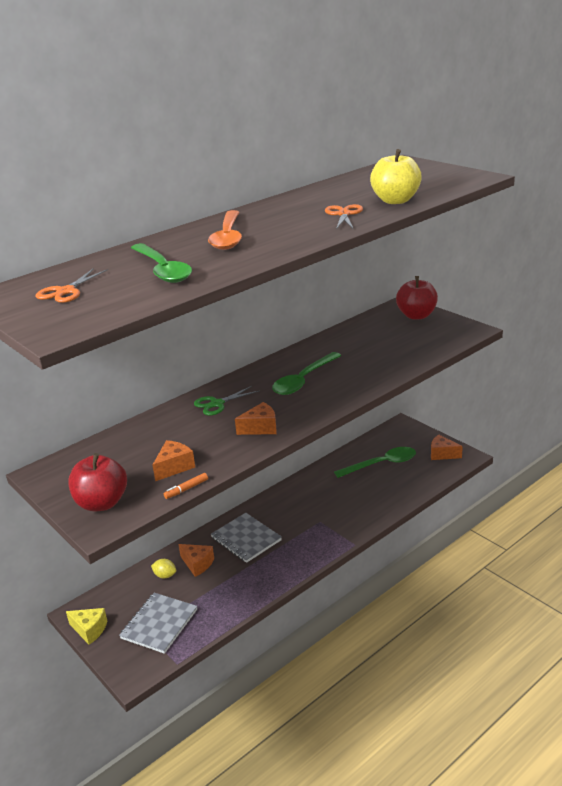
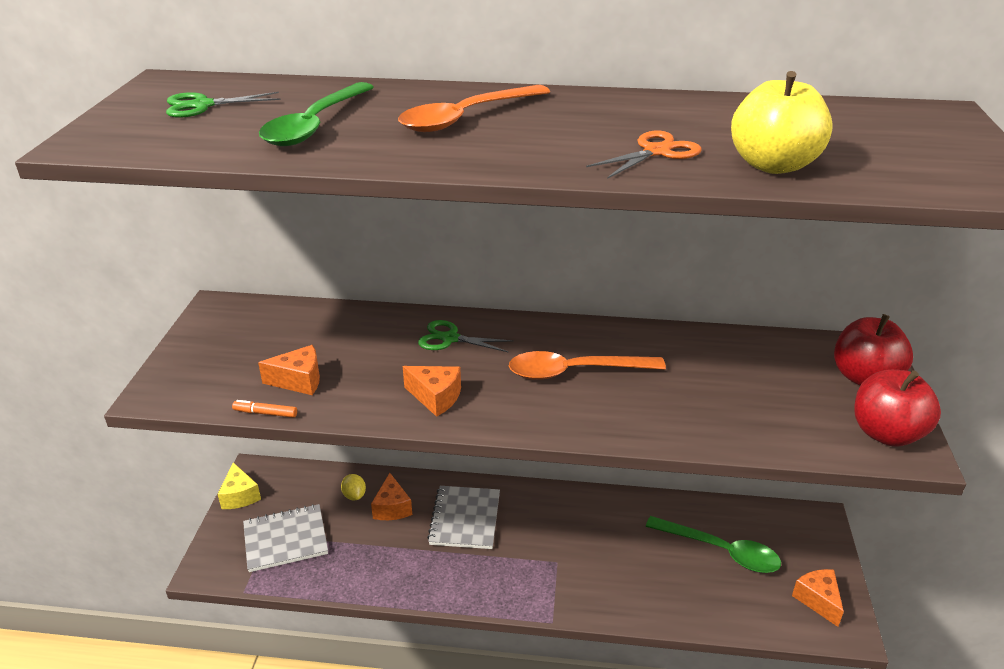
camera: 45 degrees right, 5 degrees up
(66, 291) = (203, 105): orange scissors -> green scissors
(102, 503) = (195, 372): red apple -> red apple (886, 433)
(303, 380) = (574, 372): green spoon -> orange spoon

